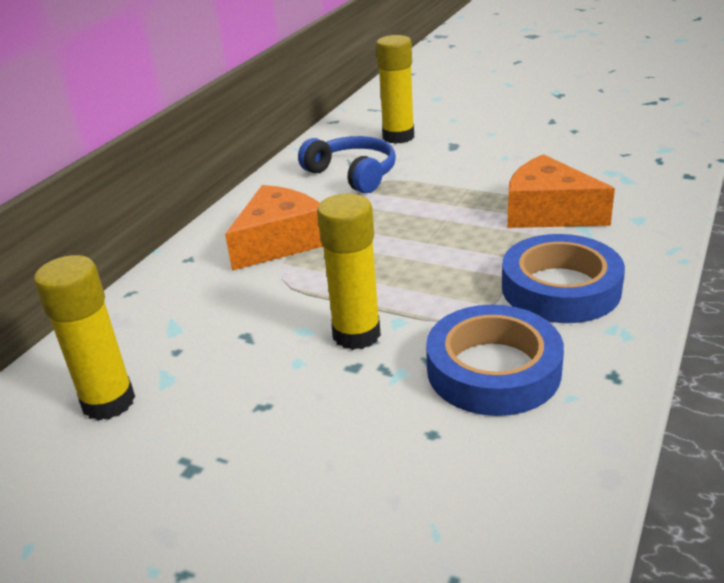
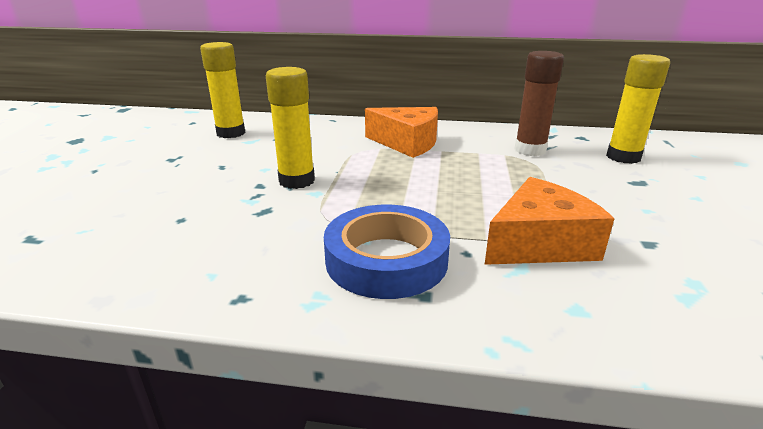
camera: 70 degrees right, 5 degrees down
(353, 174) = (530, 150): blue headphones -> brown glue stick
(493, 369) = (253, 235): blue tape -> none
(548, 212) = (539, 243): orange cheese -> orange cheese turned 45 degrees clockwise

